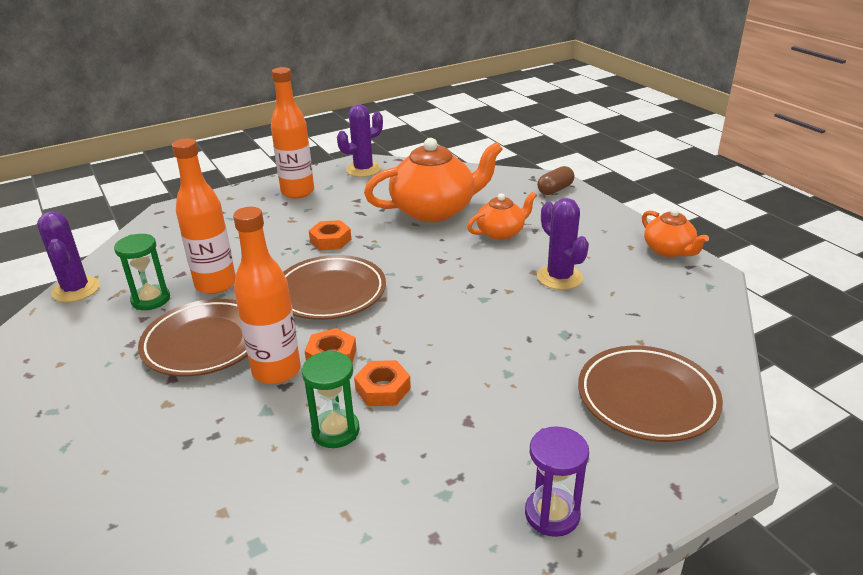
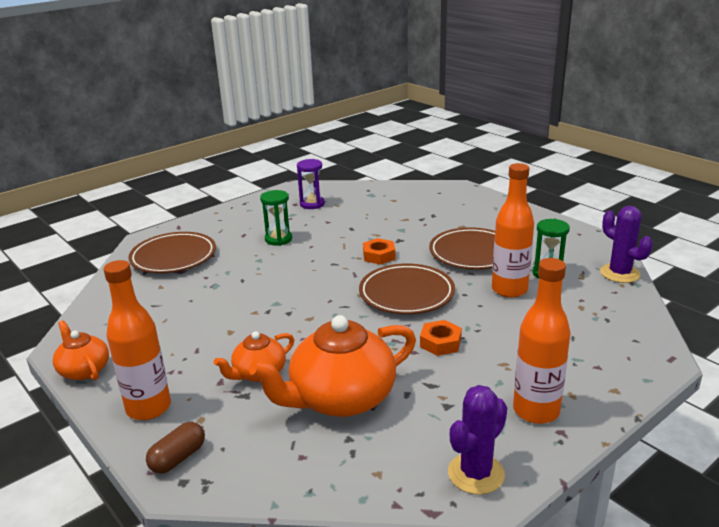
camera: 170 degrees right, 5 degrees down
(276, 371) = (410, 245): orange bottle -> orange bottle (148, 408)
(335, 431) = (356, 226): green hourglass -> green hourglass (278, 239)
(383, 389) = (337, 244): orange nut -> none
(552, 514) = (241, 214): purple hourglass -> purple hourglass (312, 204)
(559, 277) = (207, 328): purple cactus -> none

